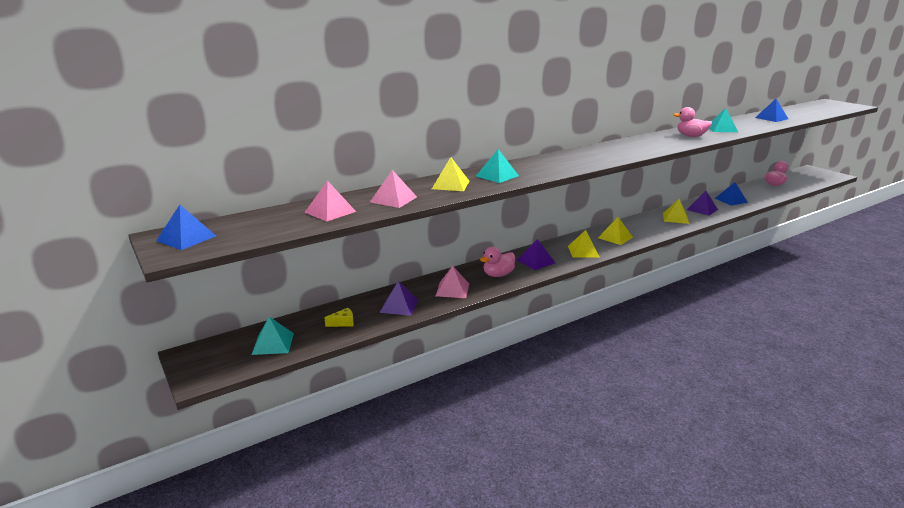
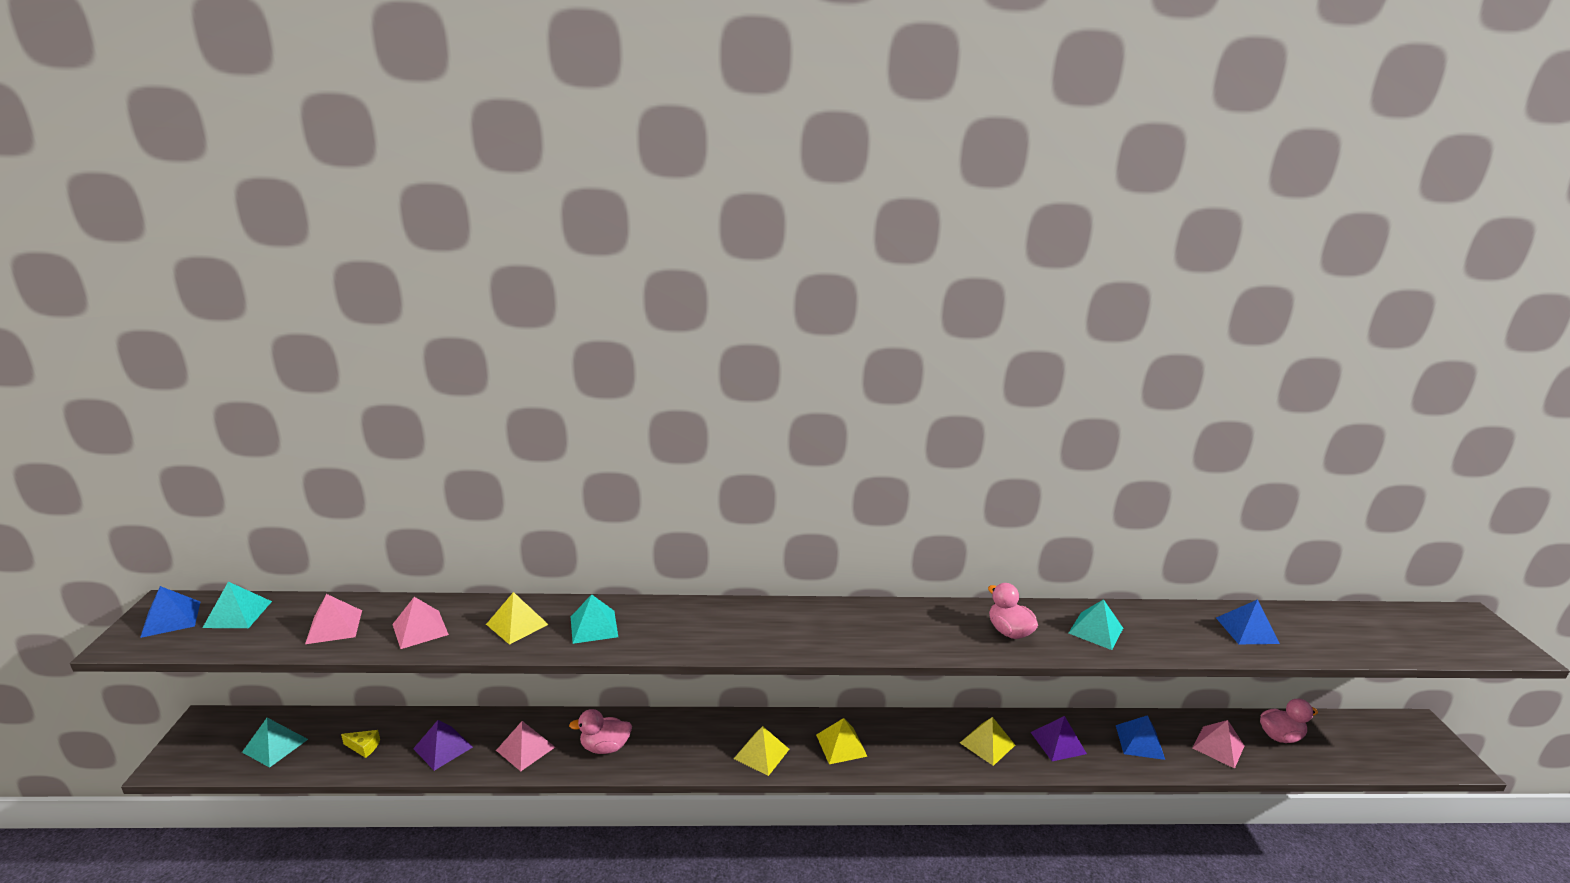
camera: 30 degrees right, 0 degrees up
(239, 224) = (237, 614): none -> turquoise pyramid
(536, 261) = (678, 744): purple pyramid -> none
(759, 193) = (1218, 746): none -> pink pyramid

